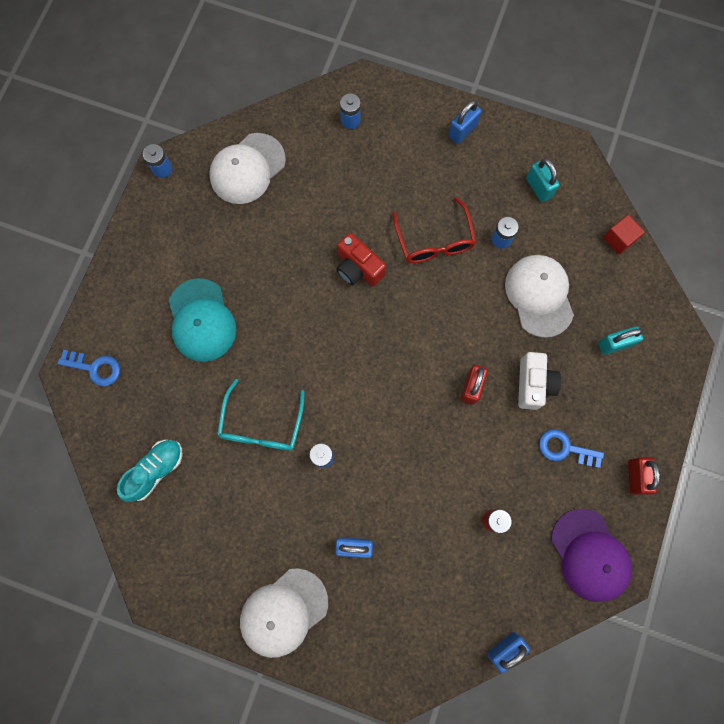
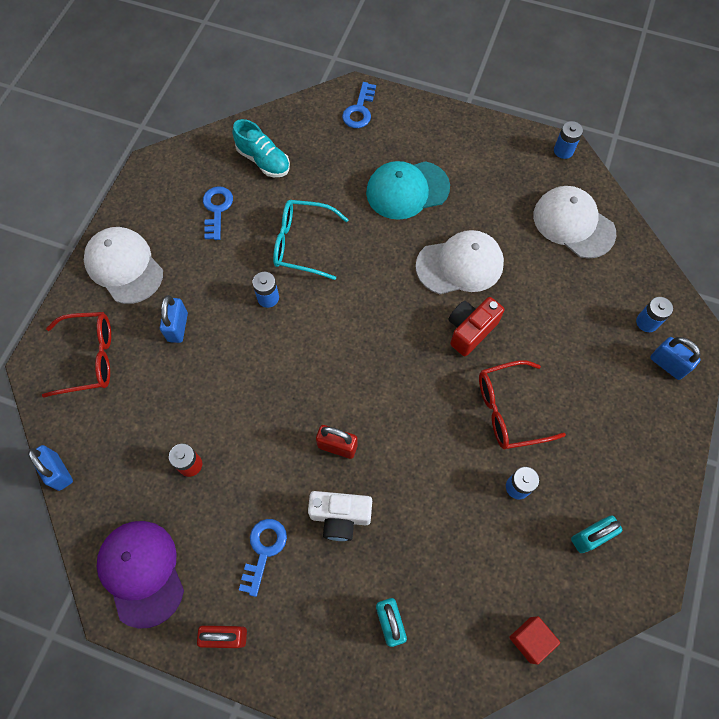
camera: 90 degrees right, 10 degrees down
(216, 517) = (217, 209): none -> blue key
(388, 635) = (89, 358): none -> red glasses
(462, 131) = (653, 446): blue padlock -> blue padlock (667, 364)
(539, 296) = (448, 530): white cap -> white cap (460, 265)
(590, 555) = (141, 572): purple cap -> purple cap turned 90 degrees clockwise

